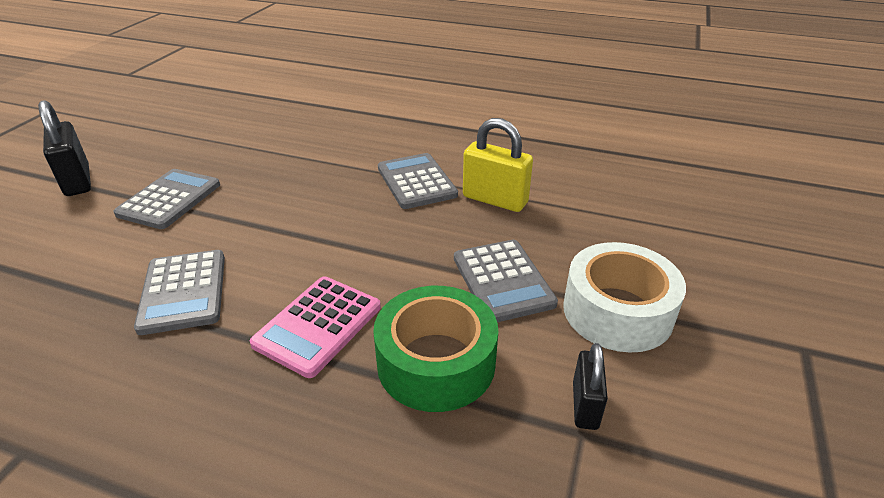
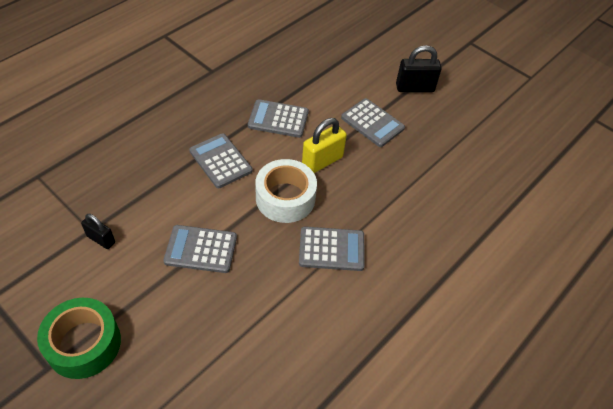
camera: 110 degrees right, 15 degrees up
(318, 325) = (220, 161): pink calculator -> grey calculator
(436, 362) = (166, 196): green tape -> green tape (84, 344)
(495, 200) = (283, 286): yellow padlock -> yellow padlock (322, 161)
(617, 311) = (140, 291): white tape -> white tape (285, 198)

